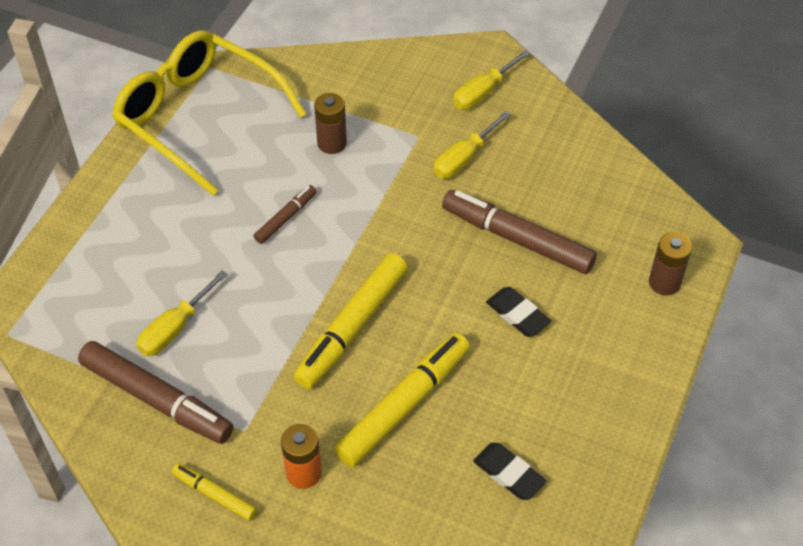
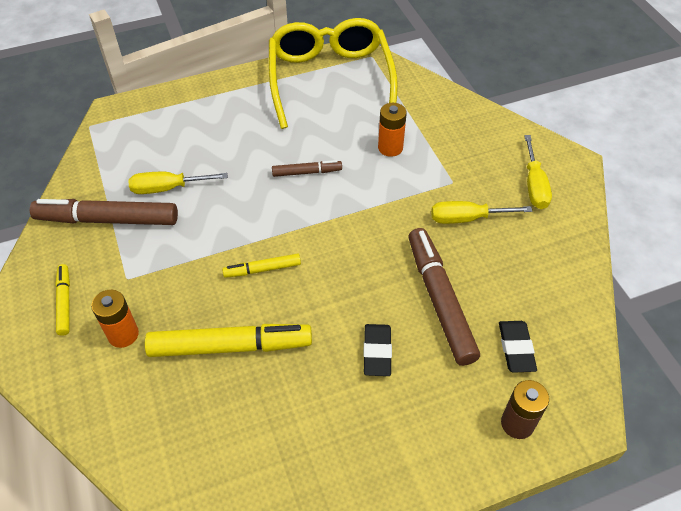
camera: 45 degrees right, 0 degrees up
(156, 399) = (108, 220): brown marker -> brown marker turned 105 degrees clockwise
(332, 143) = (390, 148): brown battery -> orange battery
(353, 327) = (263, 269): yellow marker -> yellow marker, size x0.52
(483, 92) = (534, 185): yellow screwdriver -> yellow screwdriver turned 90 degrees counterclockwise
(509, 473) = (236, 456): black eraser -> black eraser (516, 348)

